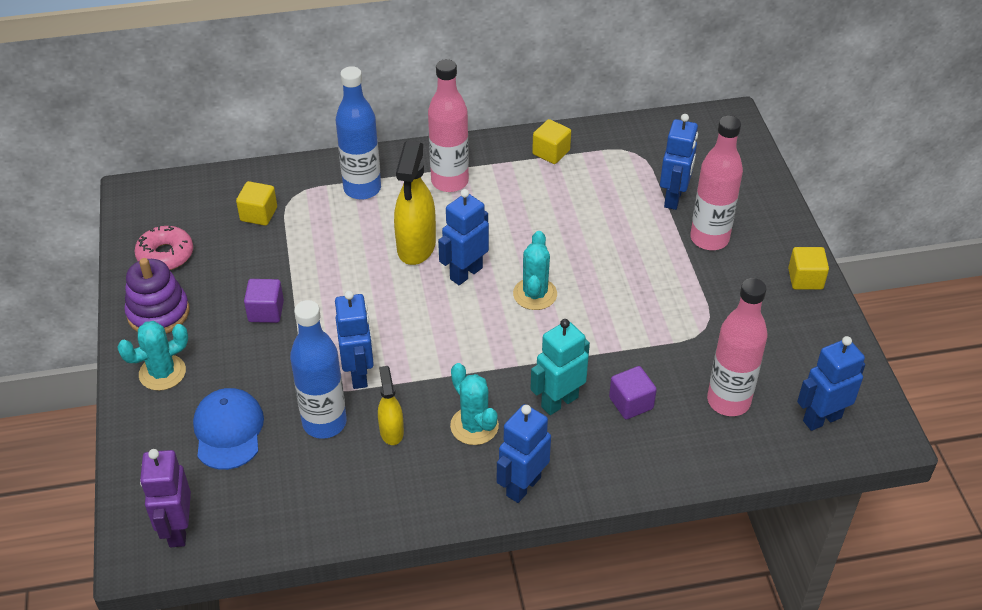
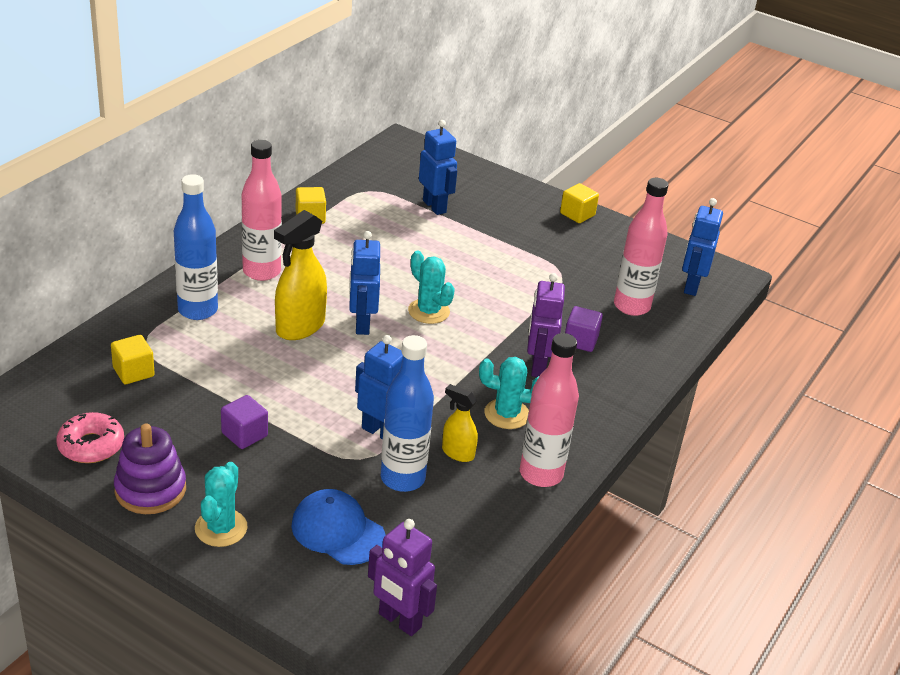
camera: 50 degrees left, 10 degrees down
(416, 247) = (300, 327): yellow spray bottle -> yellow spray bottle turned 75 degrees clockwise
(523, 486) = (588, 429): blue robot -> none
(559, 402) = (538, 366): turquoise robot -> purple robot
(709, 239) = (491, 220): pink bottle -> pink bottle (541, 474)

